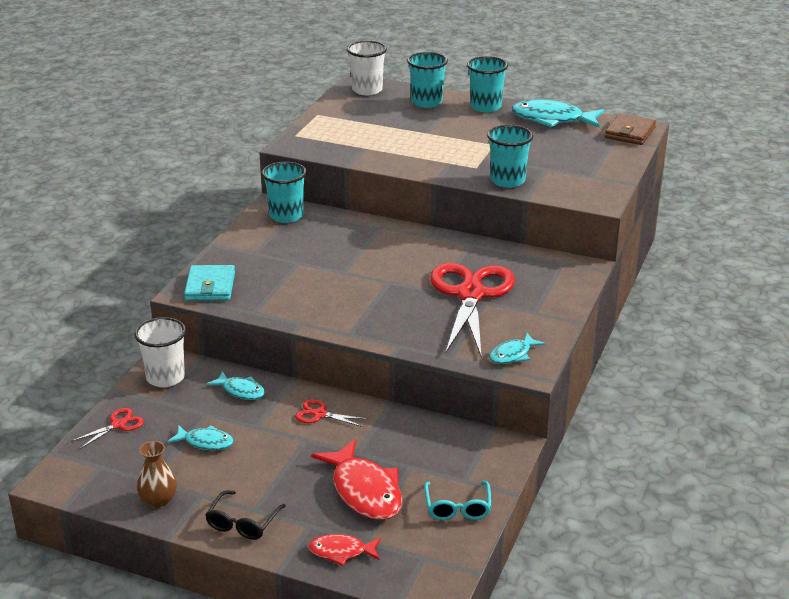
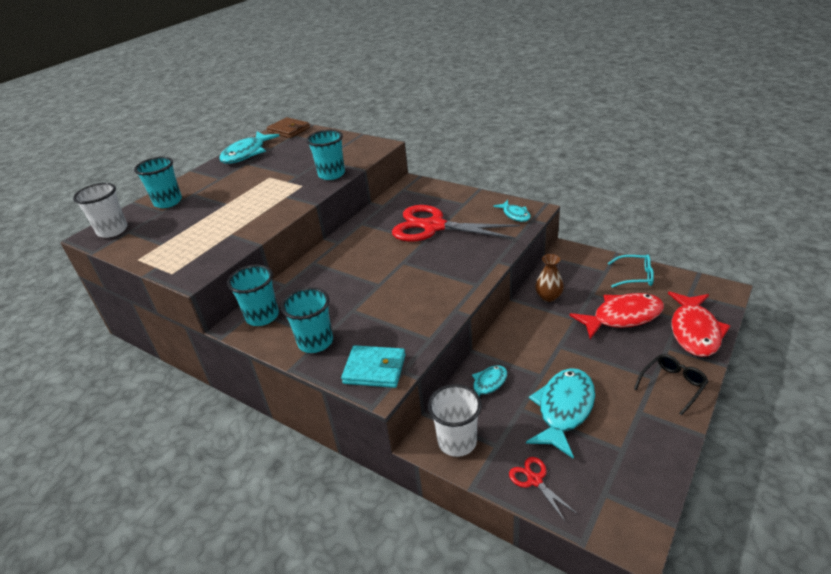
camera: 75 degrees left, 5 degrees up
(158, 500) = (651, 443): brown vase -> brown vase (548, 296)
(205, 442) = (564, 409): turquoise fish -> turquoise fish, size x1.81
(242, 523) = (672, 385): black glasses -> black glasses turned 75 degrees counterclockwise
(320, 414) = (526, 337): red scissors -> none
(341, 552) = (694, 331): red fish -> red fish, size x1.81
(485, 107) = (201, 177): turquoise cup -> turquoise cup (315, 342)

